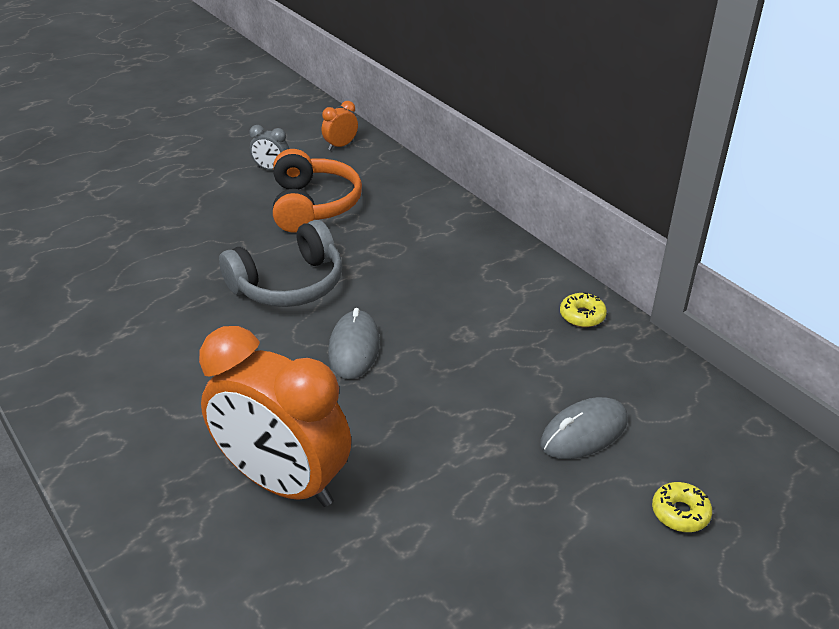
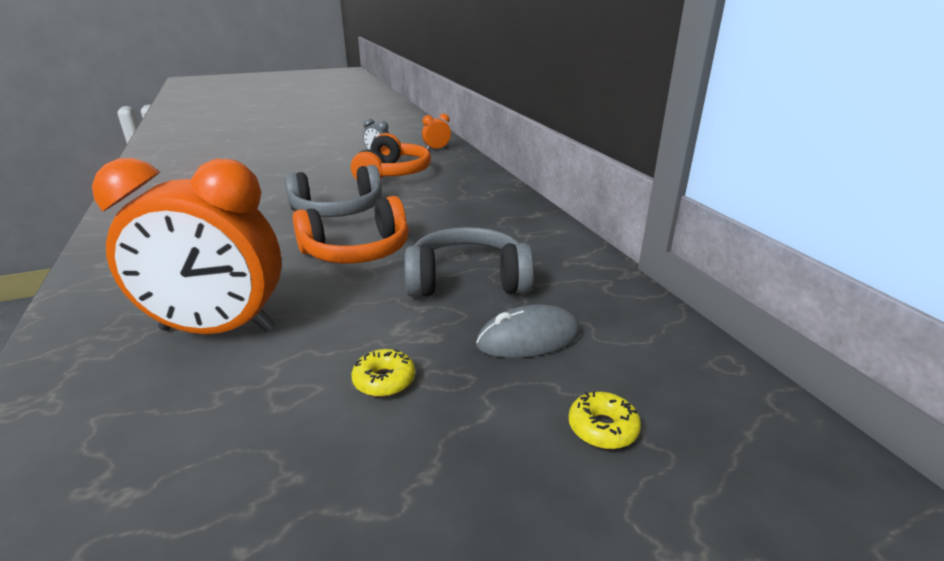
camera: 15 degrees right, 10 degrees down
(283, 482) = (218, 330): orange clock -> orange clock turned 45 degrees counterclockwise
(354, 348) = (357, 251): grey mouse -> orange headphones
(493, 369) = (467, 280): none -> grey headphones
(582, 316) = (573, 256): yellow donut -> yellow donut (384, 380)

